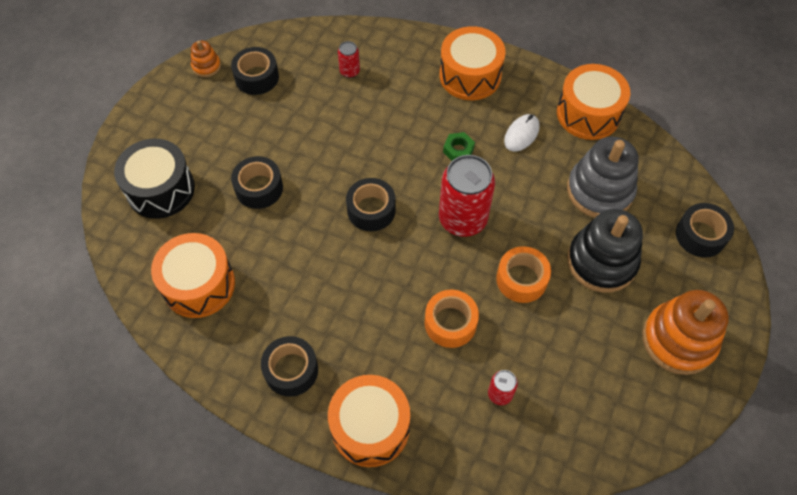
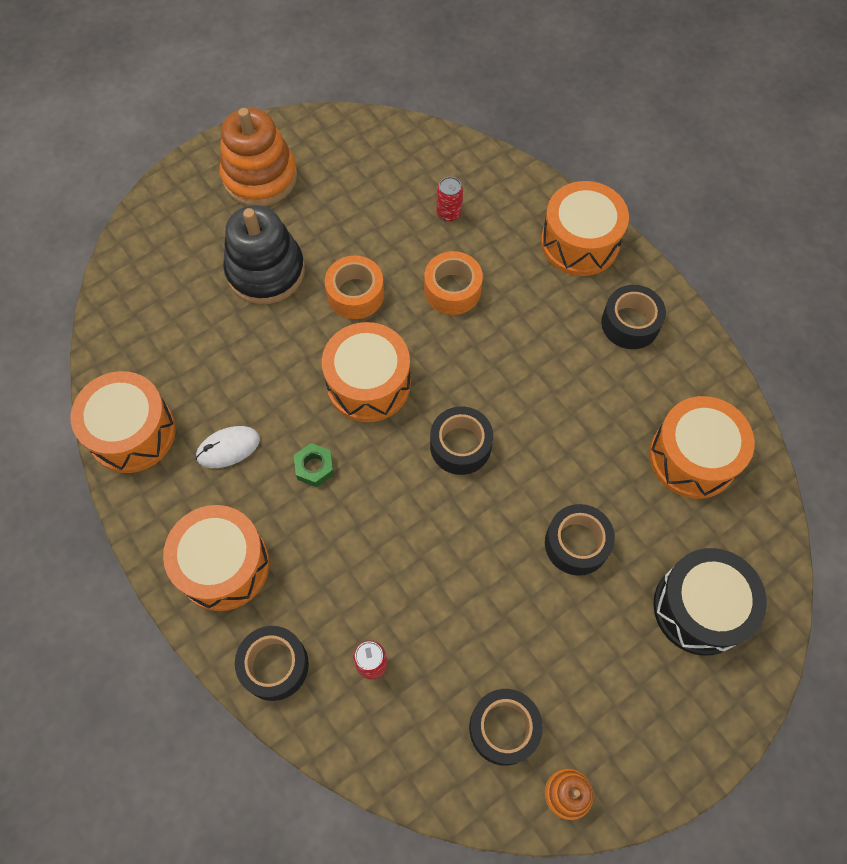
camera: 150 degrees left, 5 degrees up
(462, 219) = (368, 383): red can -> orange drum
(599, 191) = (203, 339): grey stacking toy -> none
(700, 235) = (151, 246): black tape -> black tape (274, 665)

